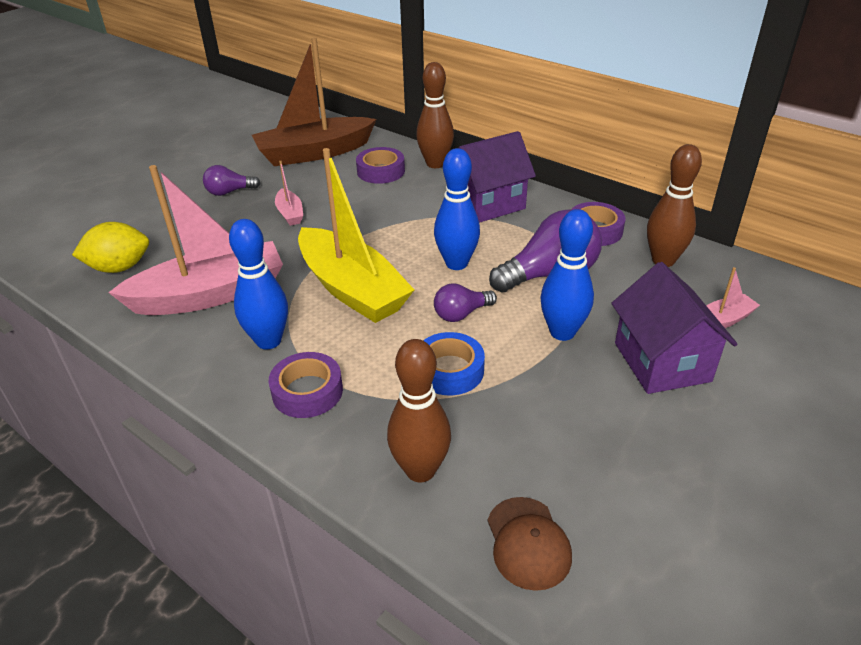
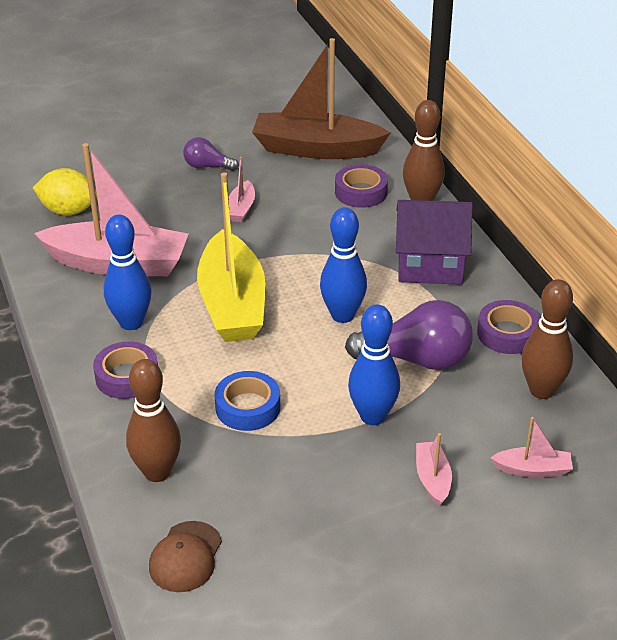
camera: 30 degrees right, 0 degrees up
(461, 314) = (302, 364): purple light bulb -> none
(662, 362) = (432, 479): purple house -> pink boat

